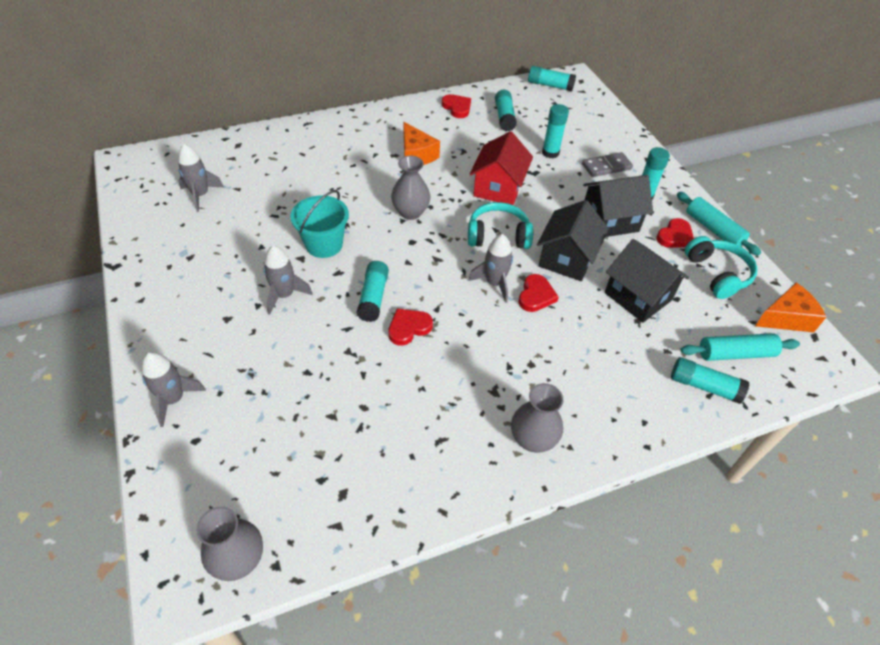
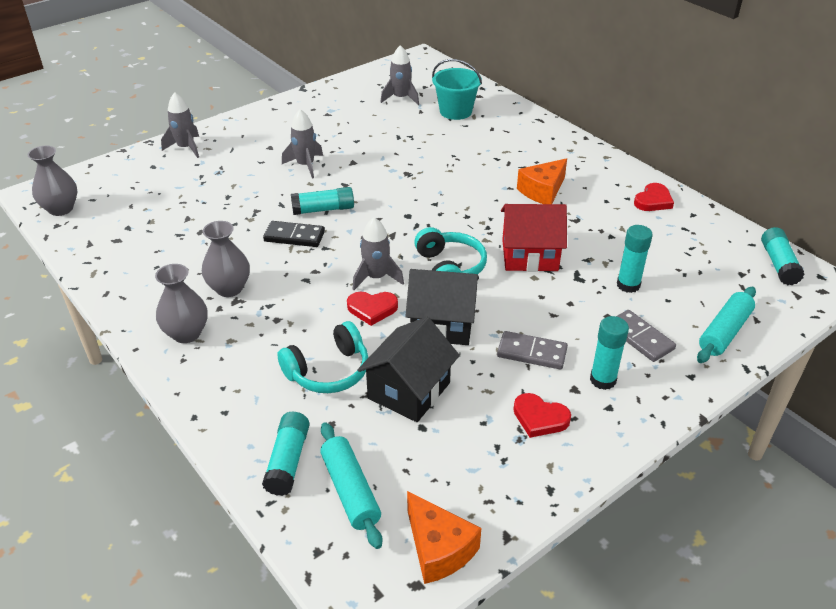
camera: 75 degrees right, 10 degrees down
(324, 244) = (376, 169): turquoise bucket -> turquoise bucket (455, 111)
(408, 328) = (294, 236): red heart -> black domino
(410, 212) = (449, 206): grey vase -> grey vase (229, 288)
(504, 117) = (668, 238): turquoise glue stick -> none
(610, 220) = (532, 352): black house -> grey domino
(713, 229) = (581, 459): turquoise rolling pin -> turquoise rolling pin (724, 332)
(717, 274) = (489, 467): turquoise headphones -> turquoise headphones (328, 371)

